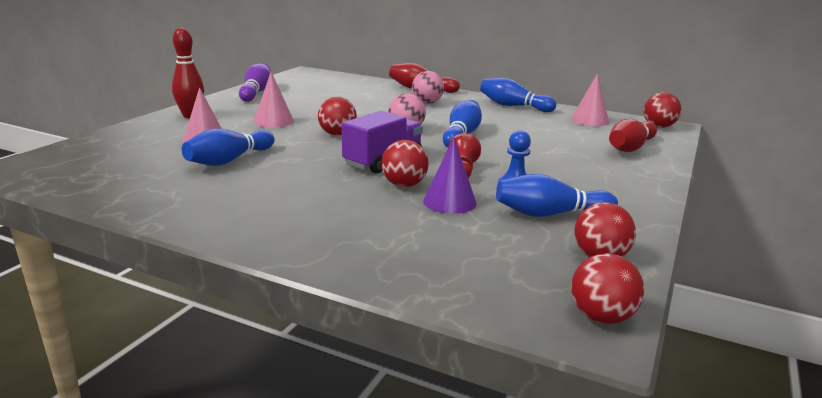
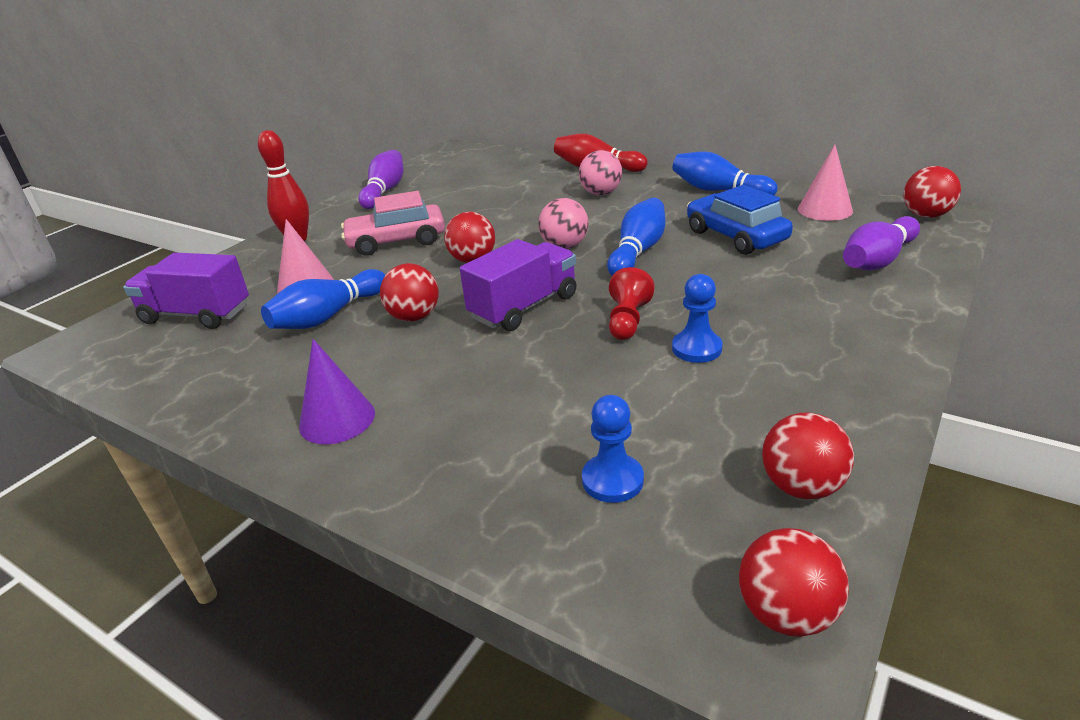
camera: 10 degrees right, 10 degrees up
(117, 155) = (196, 315): none -> purple truck
(273, 121) = (396, 241): pink cone -> pink car
(404, 185) = (544, 351): red ball -> red ball (414, 317)
(449, 202) = (601, 381): purple cone -> purple cone (337, 419)
(469, 252) = (612, 480): none -> blue pawn
(530, 131) = (736, 236): none -> blue car
(550, 214) = (739, 400): blue bowling pin -> none
(630, 148) = (877, 260): red bowling pin -> purple bowling pin

